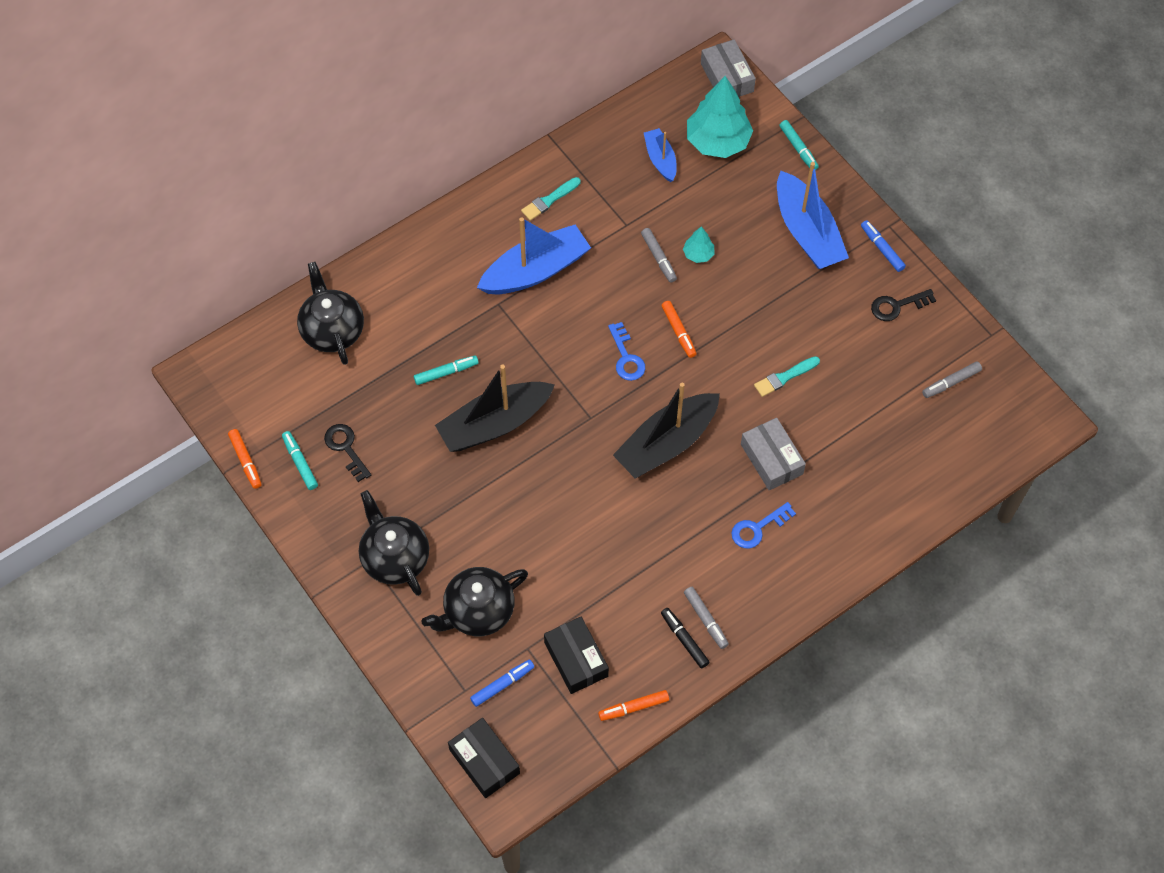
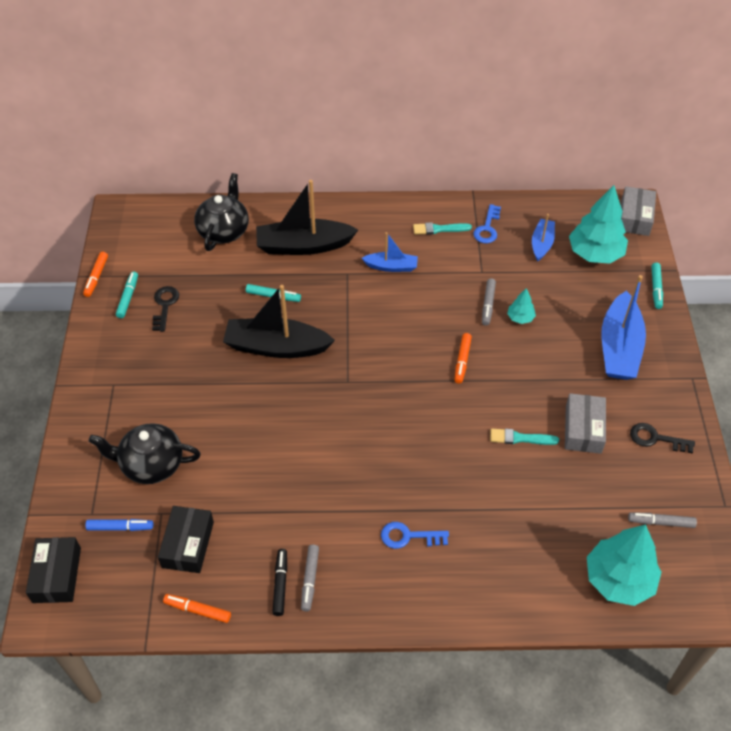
camera: 35 degrees right, 10 degrees down
(394, 557) = (130, 393): black teapot -> none
(535, 270) = (391, 267): blue boat -> blue boat, size x0.54
(626, 357) = (408, 356): blue key -> blue key (487, 228)
(666, 443) = (388, 431): black boat -> black boat (303, 246)
(771, 459) = (462, 491): grey box -> grey box (583, 429)
(882, 248) = (674, 391): blue marker -> none
(951, 454) = (619, 579): none -> turquoise tree

